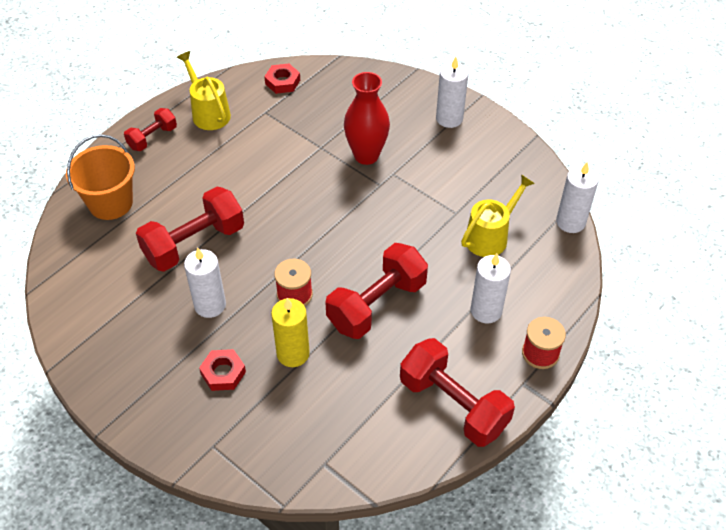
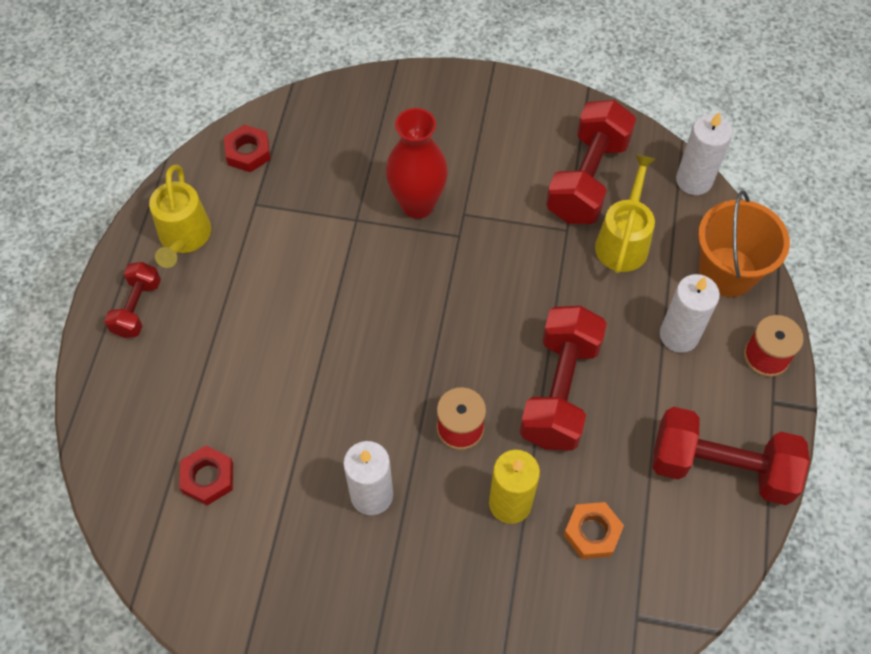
camera: 30 degrees left, 10 degrees up
(110, 203) = (149, 425): orange bucket -> orange bucket (727, 272)
(194, 243) = (295, 425): red dumbbell -> red dumbbell (587, 179)
(208, 112) = (184, 238): yellow watering can -> yellow watering can turned 120 degrees counterclockwise
(223, 373) = (448, 572): red nut -> red nut (208, 477)
(333, 398) = (592, 532): none -> orange nut
(449, 118) = (479, 111): white candle -> none

